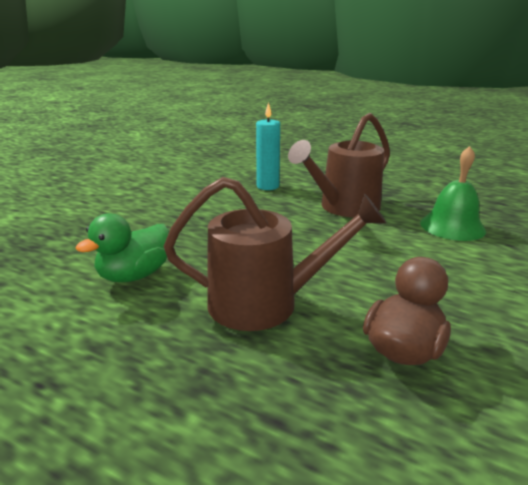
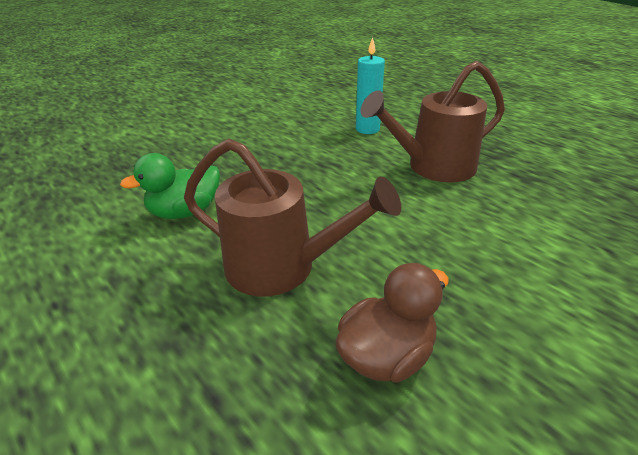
camera: 20 degrees right, 10 degrees up
(452, 226) = (548, 211): green bell -> none

